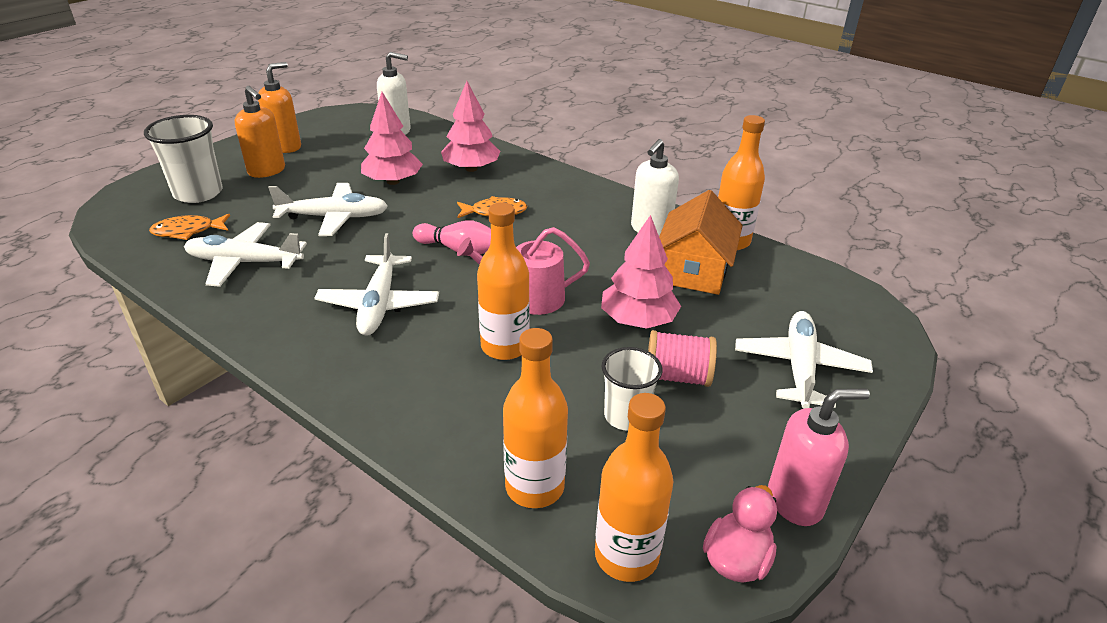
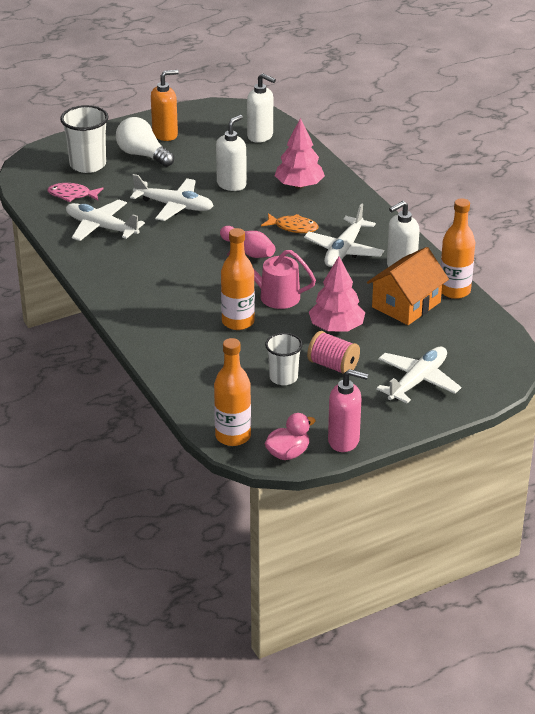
camera: 25 degrees right, 0 degrees up
(188, 231) = (72, 195): orange fish -> pink fish
(267, 171) = (142, 155): orange soap dispenser -> white light bulb
(379, 304) = (174, 276): white plane -> white plane (344, 250)
(393, 181) = (232, 184): pink tree -> white soap dispenser
(534, 487) = (206, 396): orange bottle -> none

